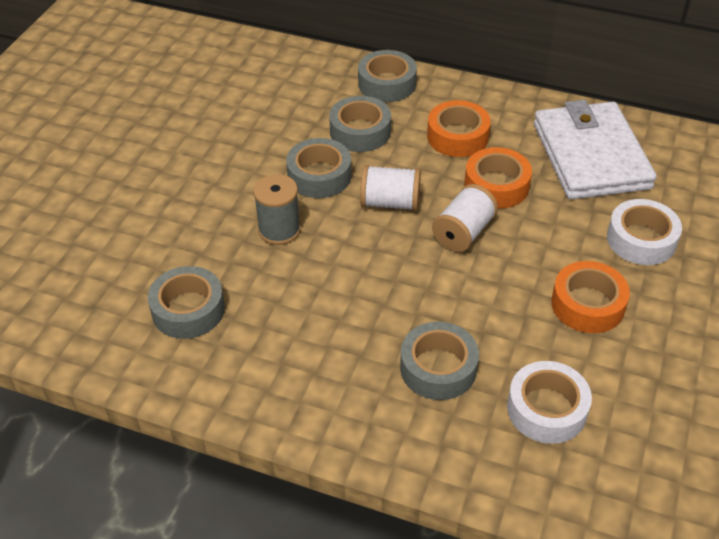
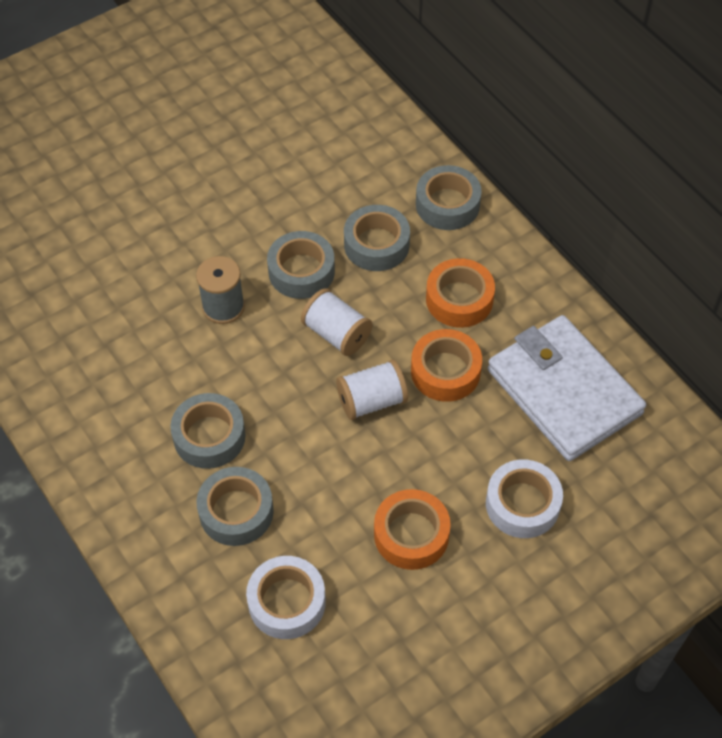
camera: 35 degrees right, 10 degrees up
(188, 310) = (95, 340): grey tape -> grey tape (209, 436)
(590, 156) = (564, 392): white wallet -> white wallet turned 60 degrees counterclockwise

